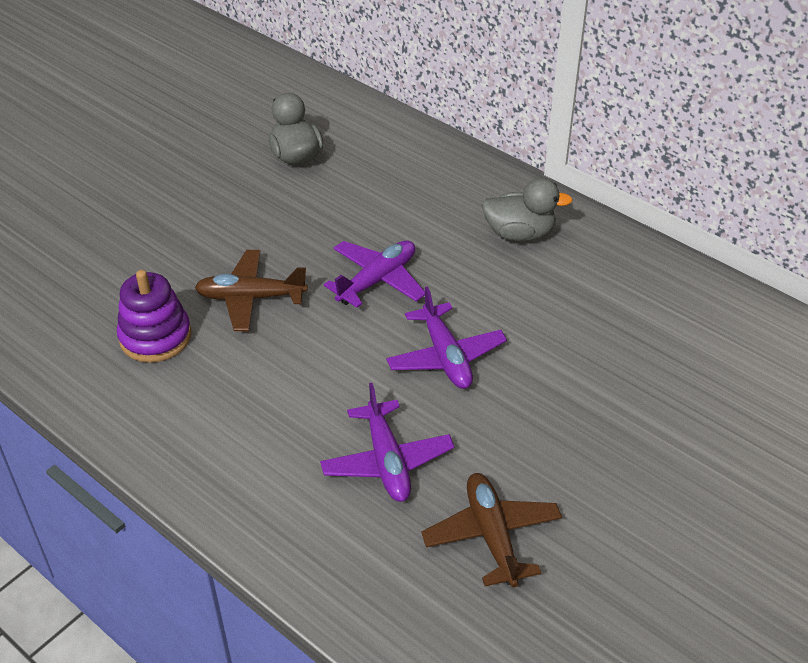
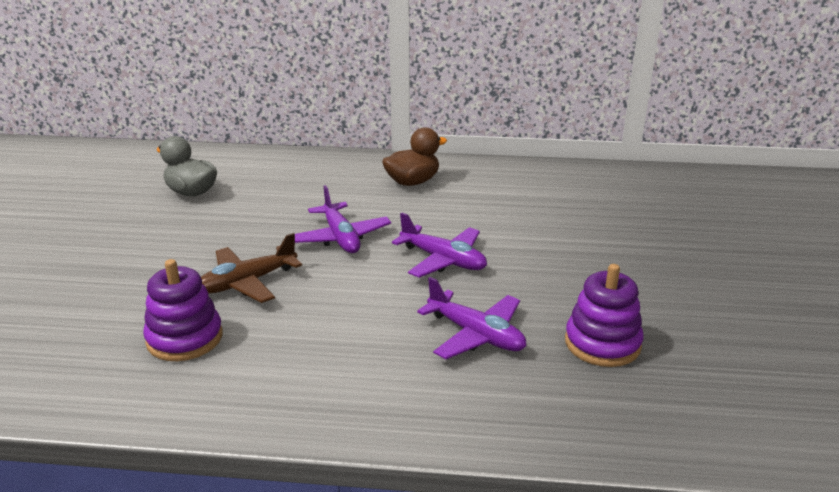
camera: 35 degrees left, 15 degrees down
(377, 280) = (340, 238): purple plane -> purple plane turned 150 degrees clockwise
(492, 535) = (602, 343): brown plane -> purple stacking toy
(519, 234) = (412, 182): grey duck -> brown duck

